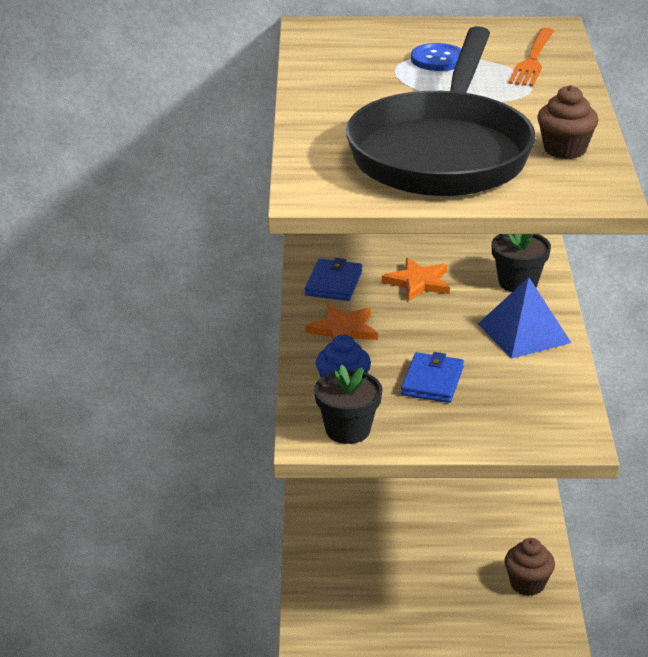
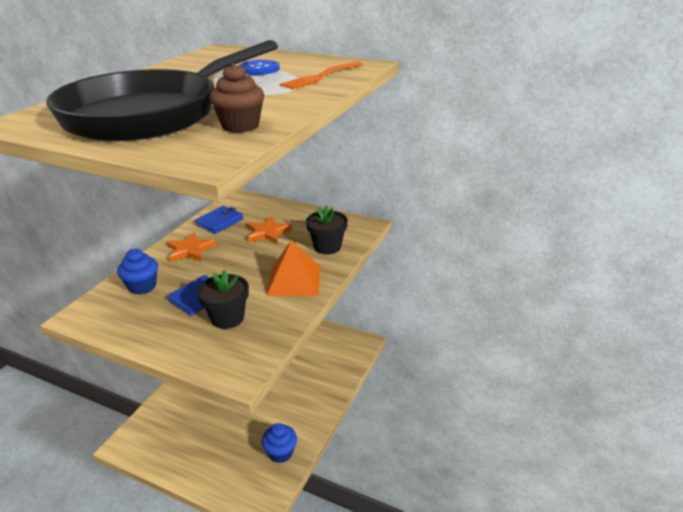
camera: 25 degrees right, 0 degrees up
(347, 430) = (108, 316): black flower pot -> black flower pot (227, 318)
(524, 333) = (294, 280): blue pyramid -> orange pyramid
(527, 584) = (280, 452): brown cupcake -> blue cupcake

